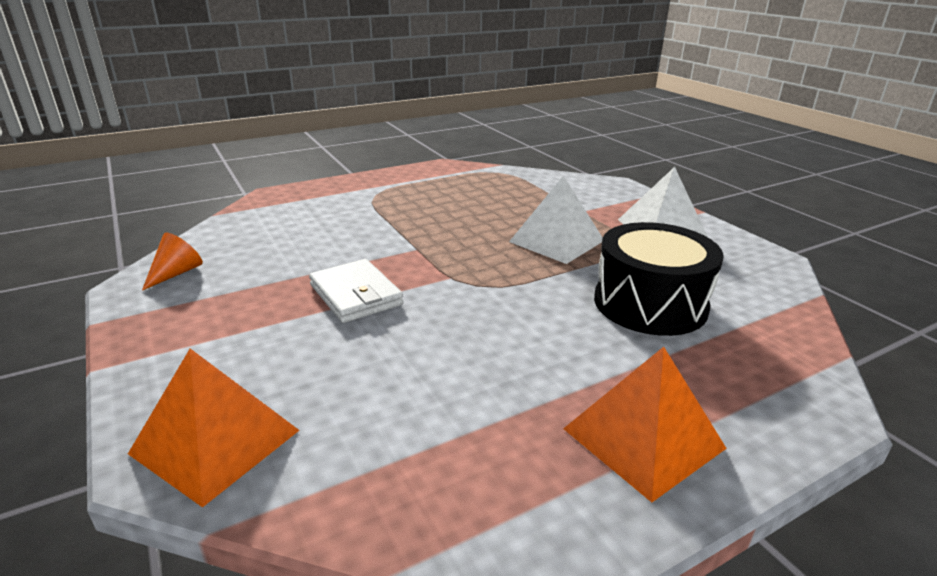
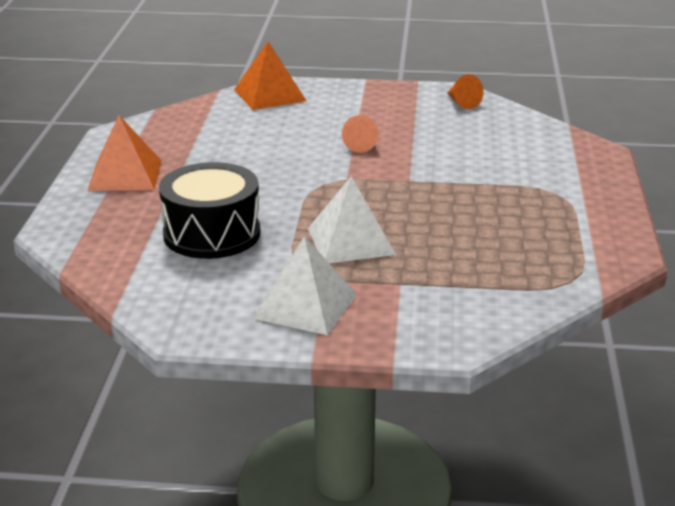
camera: 125 degrees right, 0 degrees up
(355, 295) = (362, 145): white wallet -> orange cone

